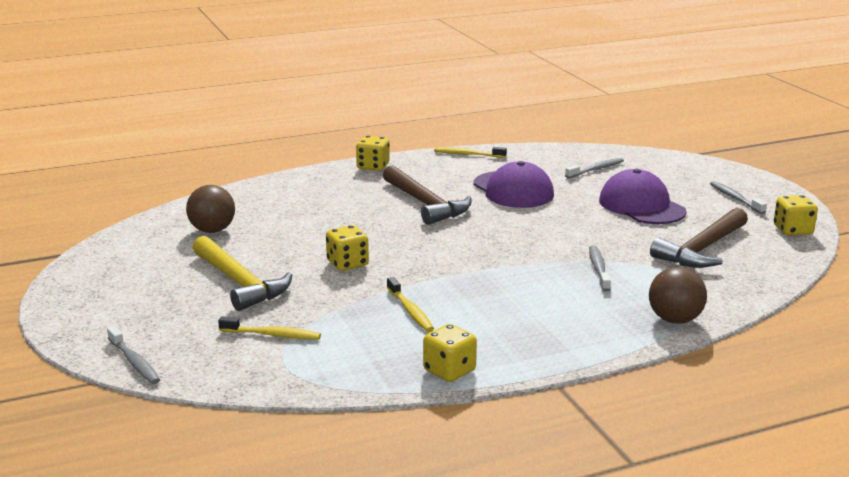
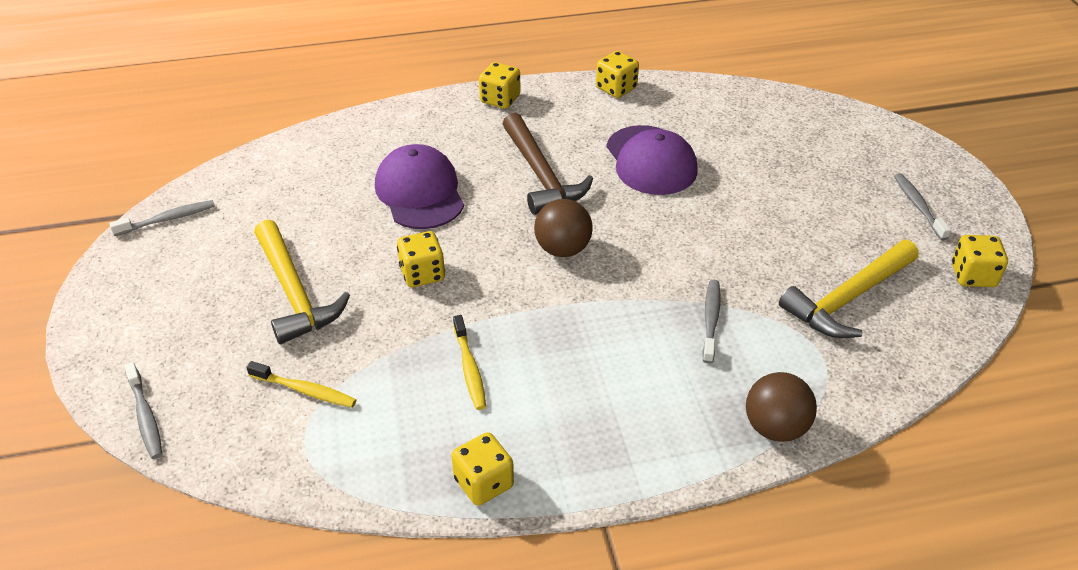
camera: 10 degrees right, 20 degrees up
(212, 230) = (290, 196): brown ball -> brown ball (562, 249)
(468, 154) = (616, 88): yellow toothbrush -> yellow dice
(596, 169) = (761, 132): grey toothbrush -> grey toothbrush (168, 219)
(641, 206) = (797, 207): purple cap -> purple cap (420, 192)
(702, 249) = (847, 299): brown hammer -> yellow hammer

